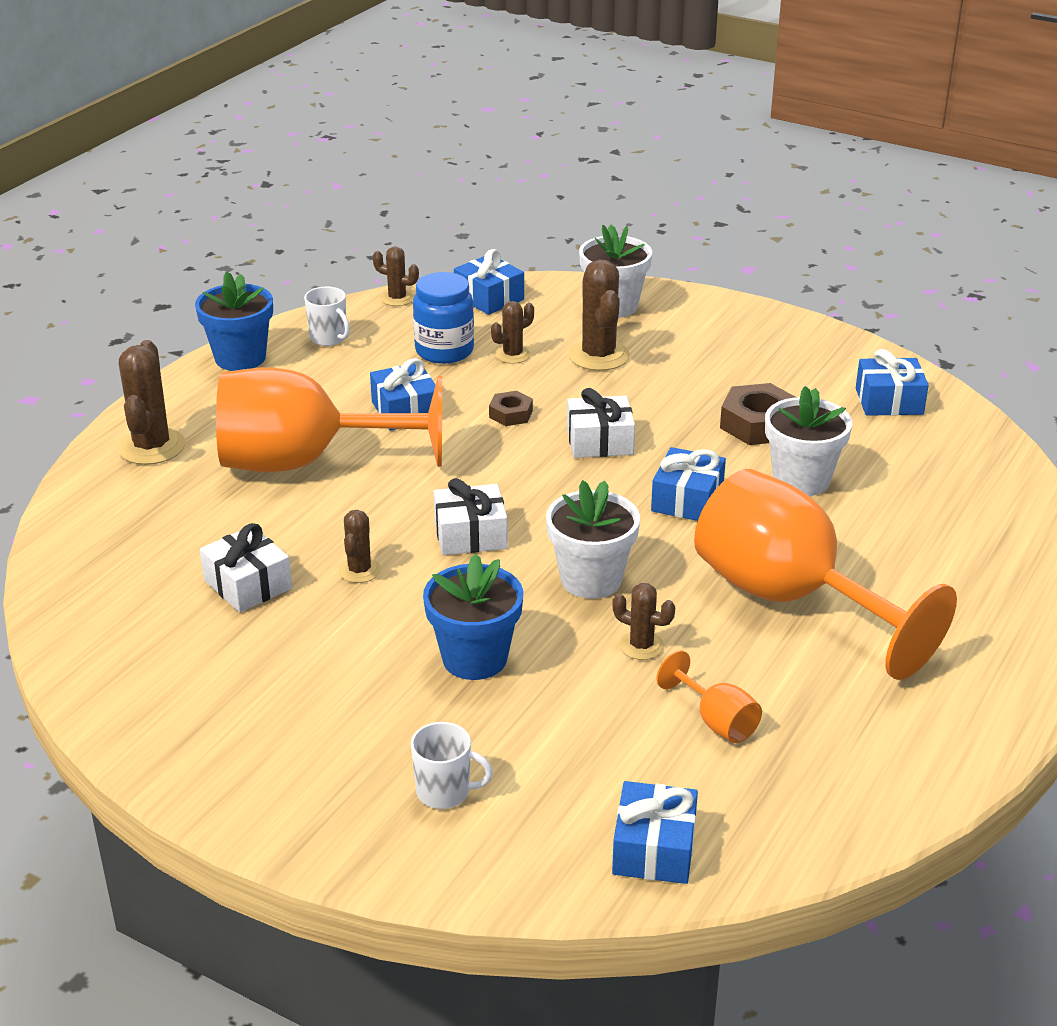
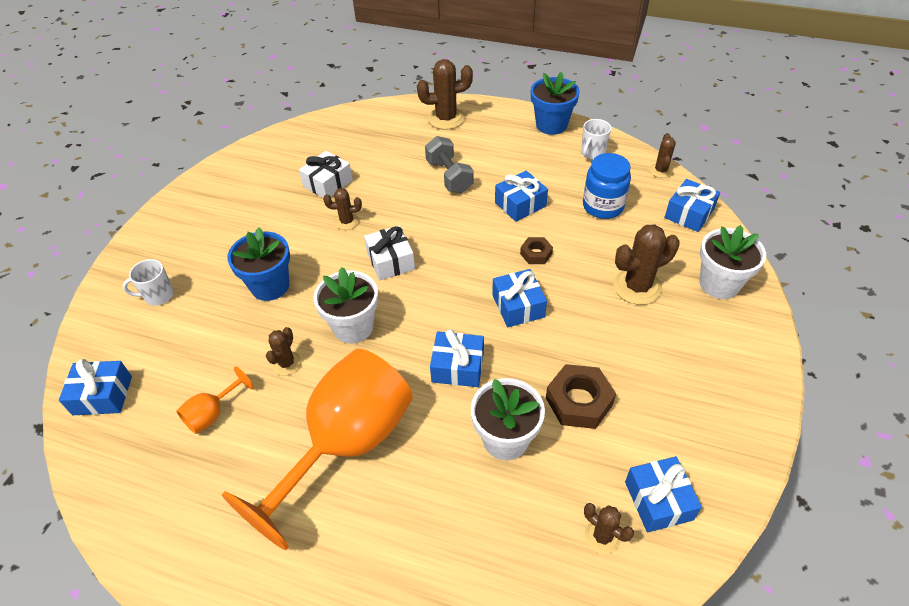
camera: 80 degrees right, 15 degrees up
(306, 462) = (449, 176): orange goblet -> grey dumbbell
(445, 792) = (158, 295): white mug -> white mug turned 75 degrees clockwise
(512, 355) = (614, 240): brown cactus -> brown cactus (602, 536)
(600, 441) = (518, 306): white gift -> blue gift

